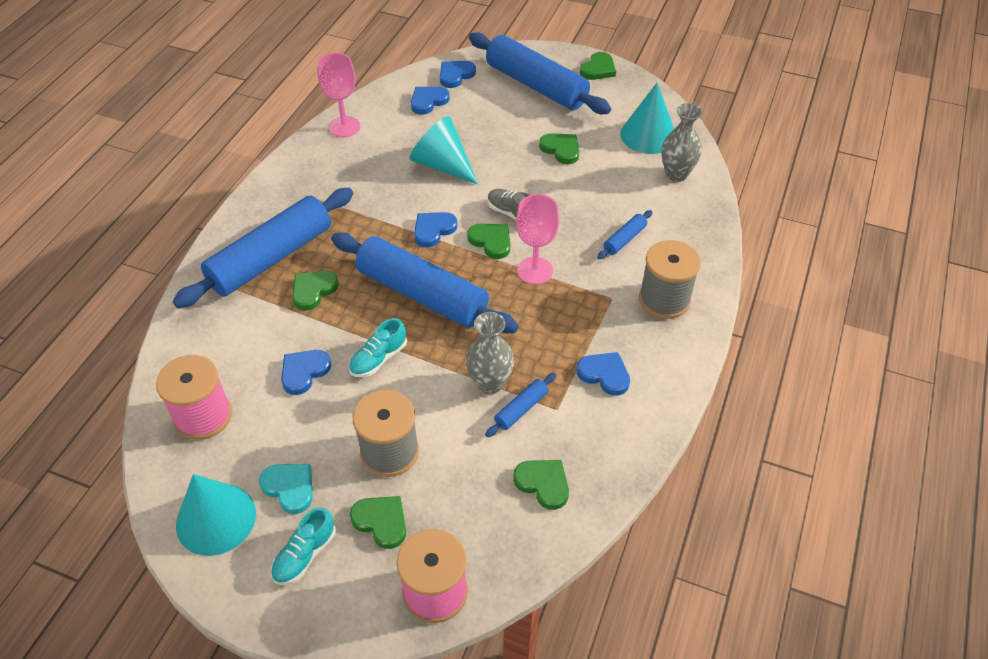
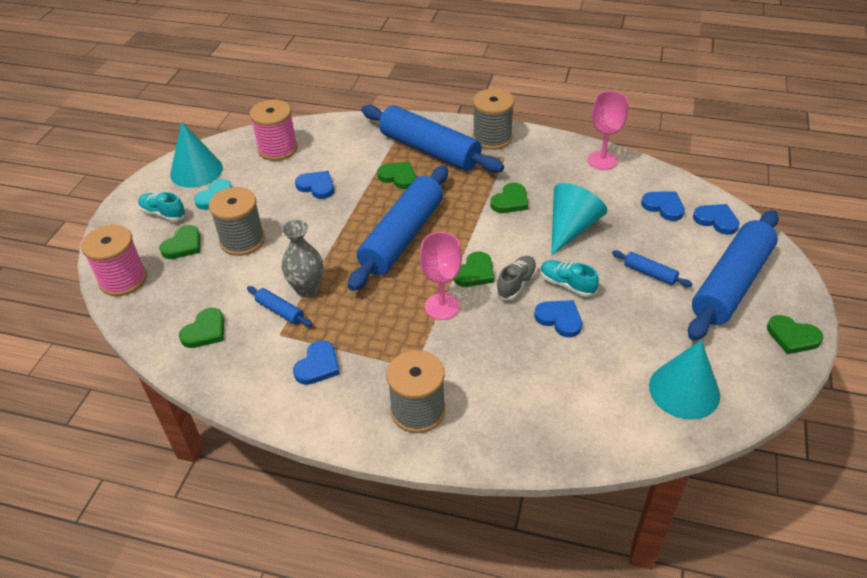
camera: 85 degrees right, 5 degrees down
(270, 202) = (492, 138): none -> grey spool
(378, 358) = (331, 222): turquoise shoe -> turquoise shoe (567, 284)
(433, 230) = (481, 233): blue heart -> blue heart (559, 319)
(561, 149) = (627, 313): green heart -> green heart (510, 201)
(624, 239) = (499, 374): blue rolling pin -> blue rolling pin (649, 273)
(676, 174) = (621, 419): grey vase -> none

